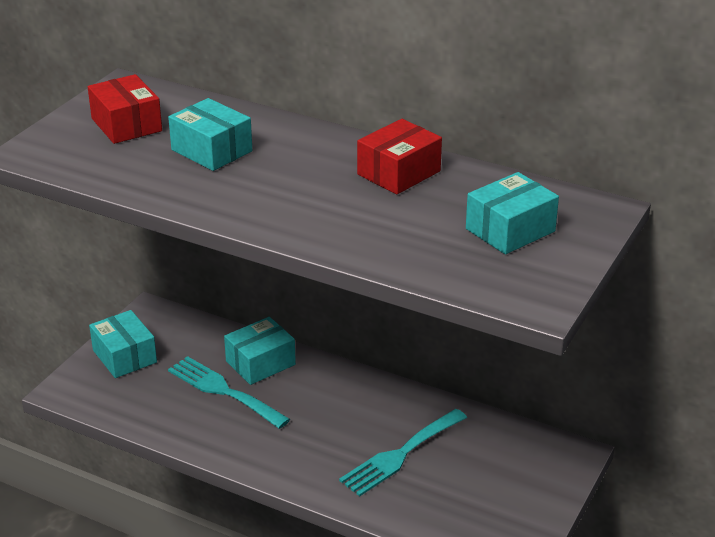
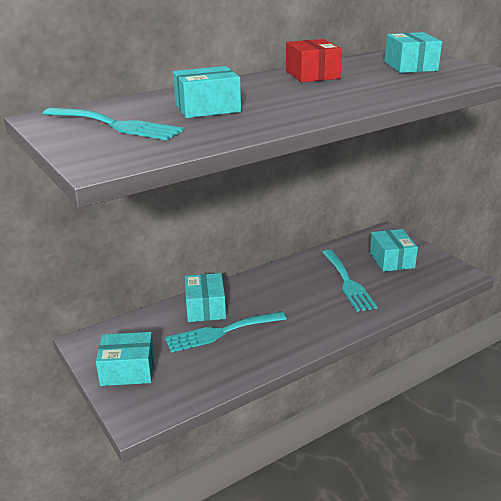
camera: 60 degrees left, 5 degrees down
(126, 125) = (116, 125): red box -> turquoise fork
(493, 479) = (391, 260): none -> turquoise box

